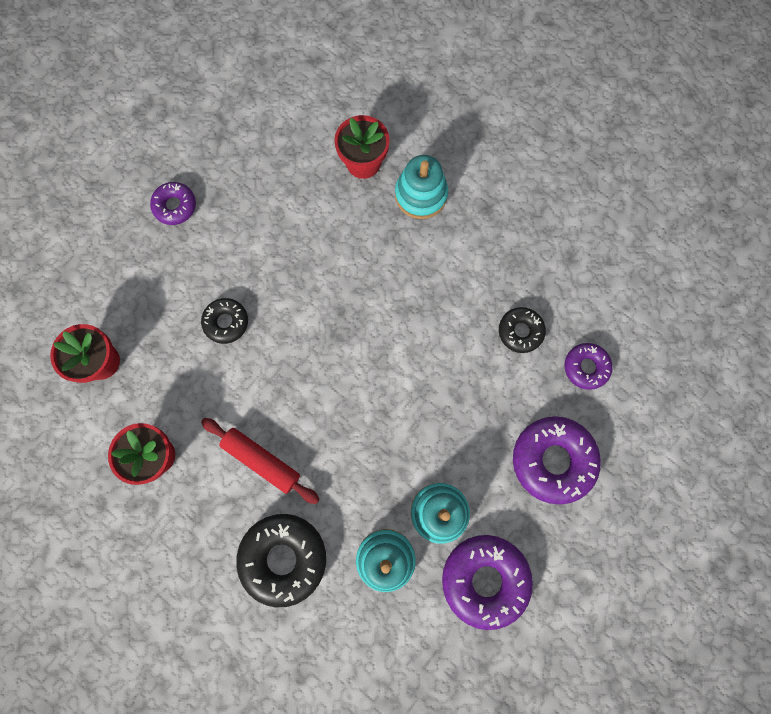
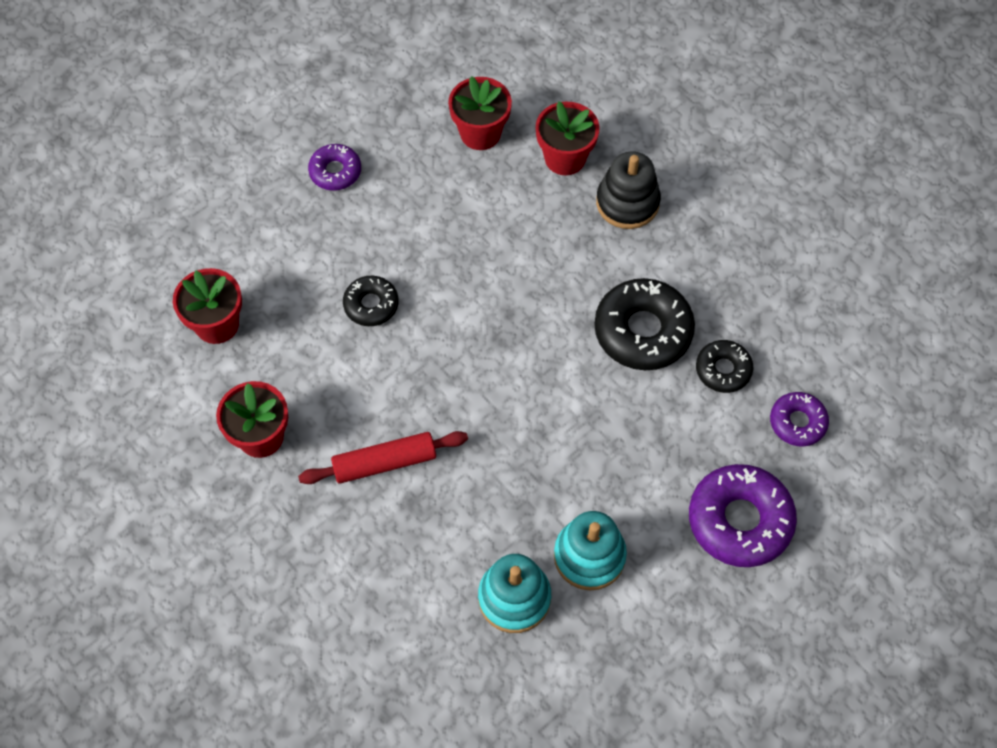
camera: 10 degrees right, 15 degrees down
(262, 460) = (385, 463): red rolling pin -> red rolling pin turned 60 degrees counterclockwise
(283, 558) = (390, 576): black donut -> black donut (643, 331)
(290, 151) = (480, 133): none -> red flower pot
(421, 195) = (627, 203): turquoise stacking toy -> black stacking toy
(485, 579) = (633, 642): purple donut -> none

